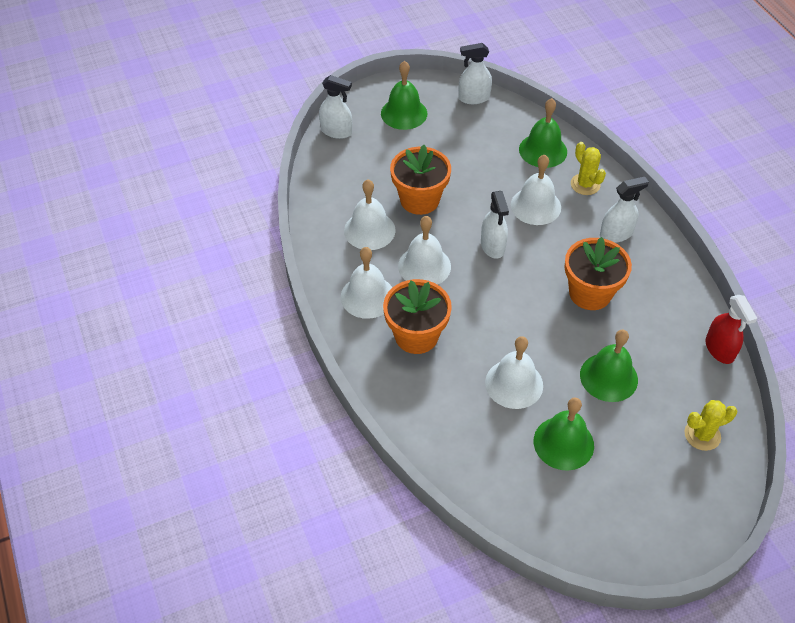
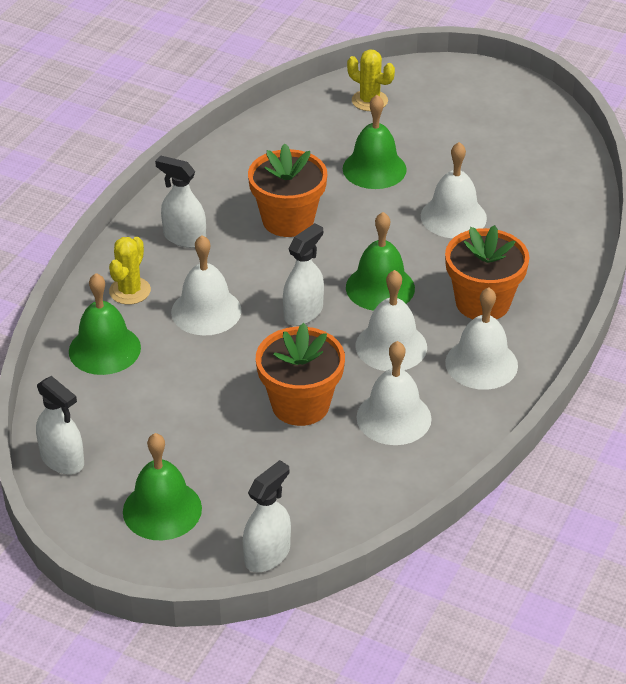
camera: 130 degrees left, 10 degrees down
(336, 131) = (267, 555): white spray bottle -> white spray bottle turned 60 degrees clockwise
(563, 443) = (474, 164): green bell -> green bell (380, 287)
(719, 349) = (263, 123): red spray bottle -> none

